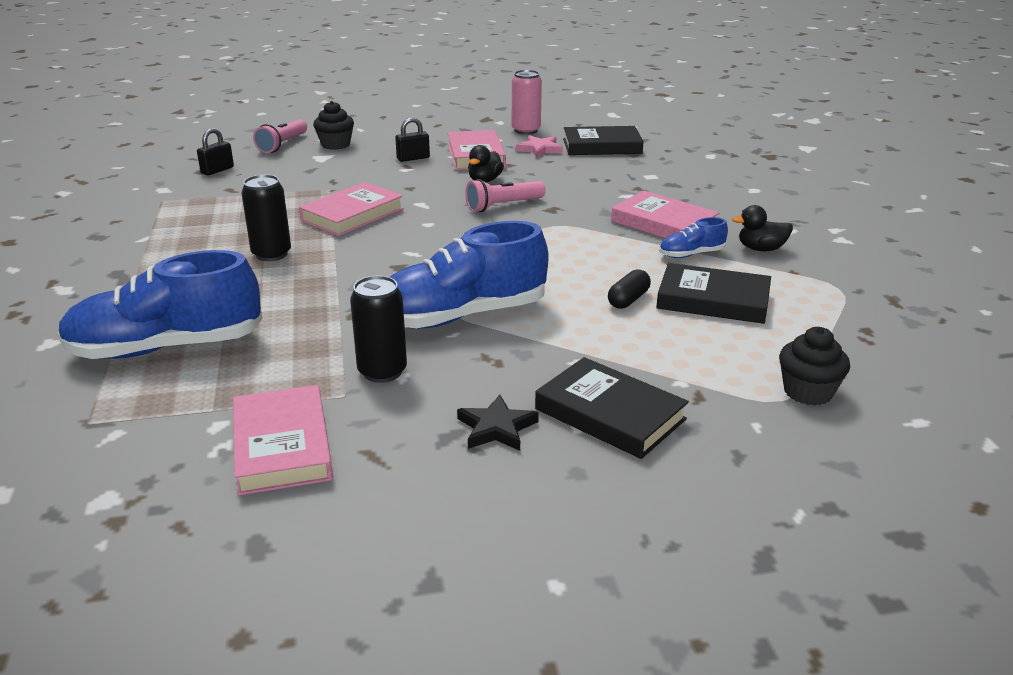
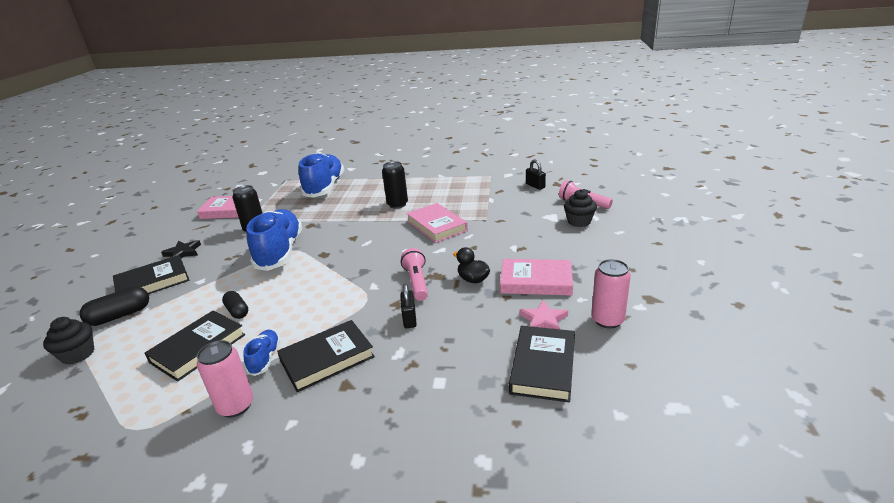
camera: 110 degrees right, 0 degrees up
(413, 158) = (537, 251): black padlock -> black padlock (409, 319)
(664, 224) = (327, 359): pink book -> black book
(711, 400) = (120, 315): none -> black capsule
(761, 249) = (236, 406): black duck -> pink can

